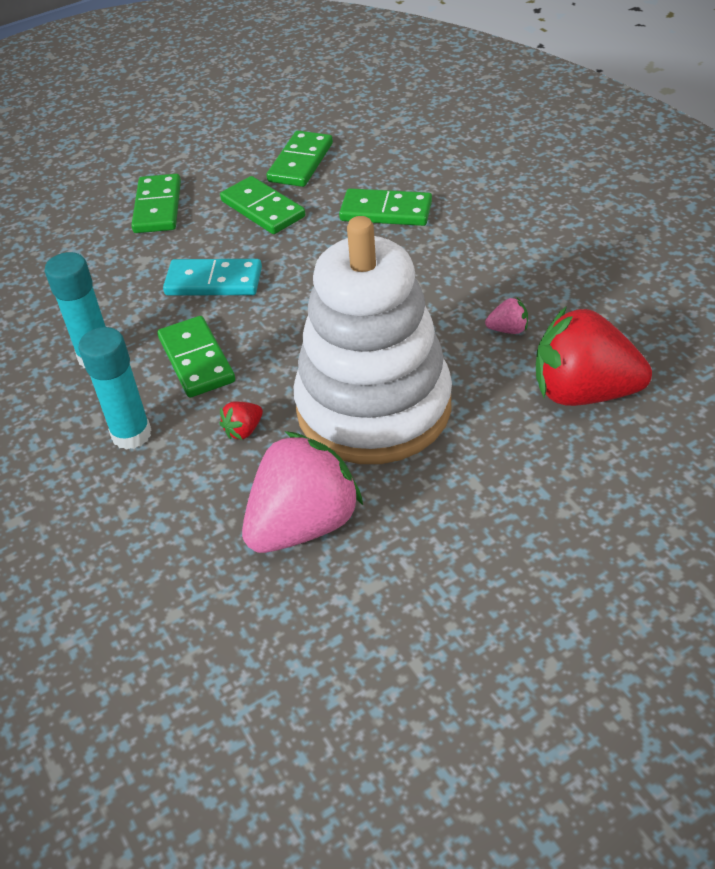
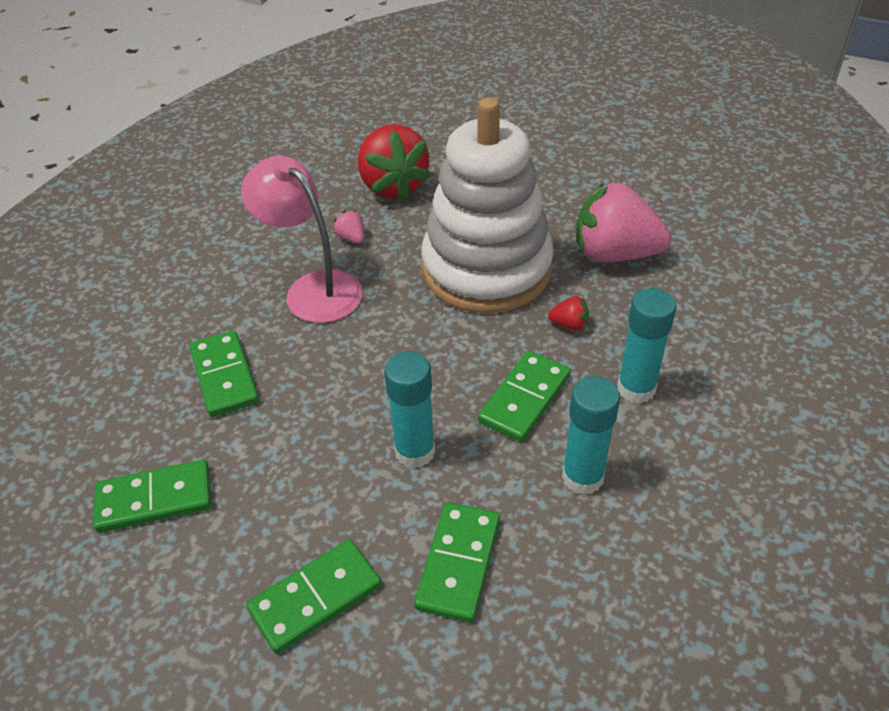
camera: 125 degrees left, 0 degrees up
(214, 282) = (415, 451): turquoise domino -> turquoise glue stick
(262, 209) = (268, 482): green domino -> green domino (459, 563)
(451, 283) = (313, 288): none -> pink lamp

